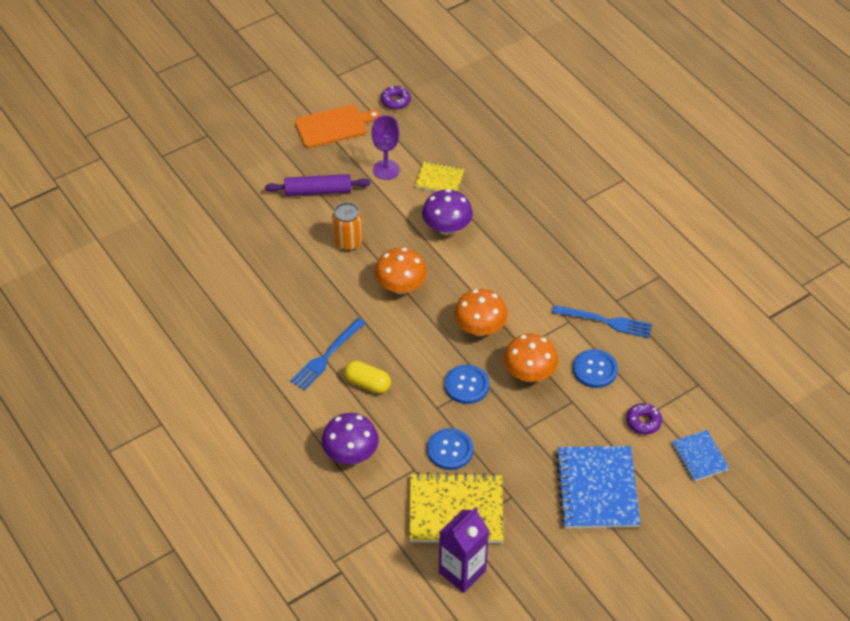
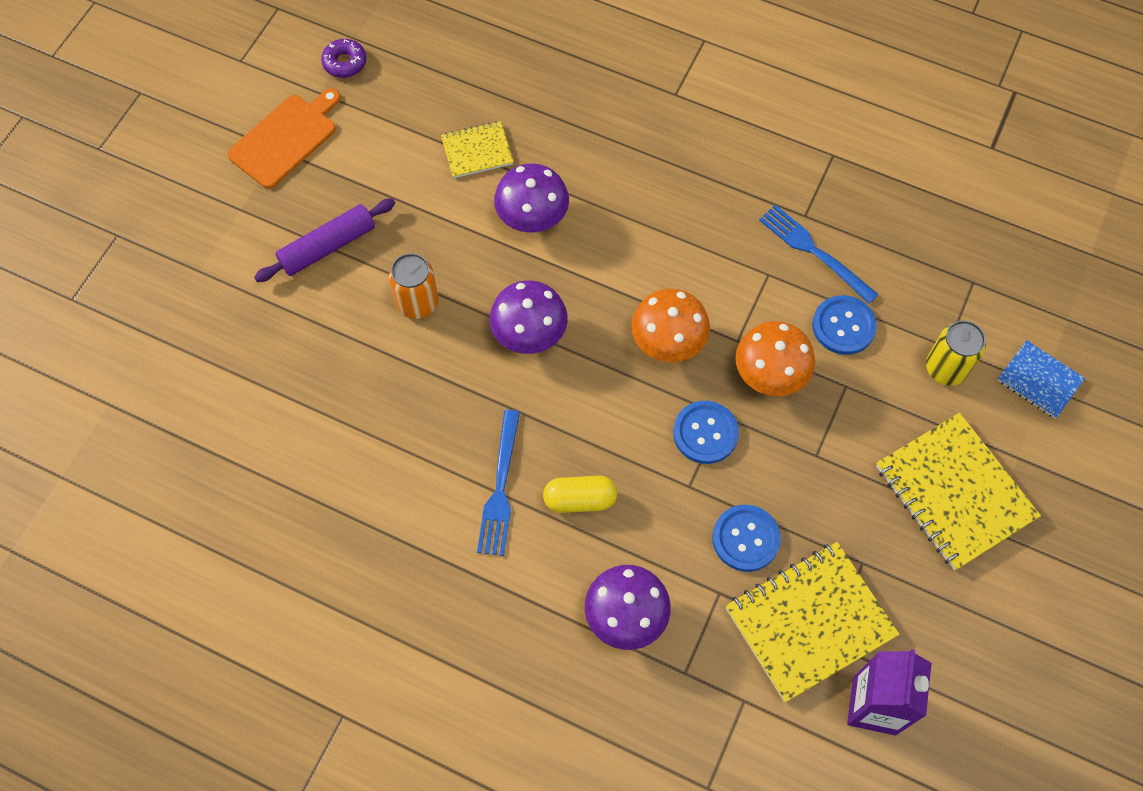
camera: 30 degrees left, 15 degrees up
(386, 170) = (398, 170): purple goblet -> none
(400, 287) = (529, 334): orange mushroom -> purple mushroom
(597, 489) = (954, 493): blue notebook -> yellow notebook
(606, 321) = (813, 251): blue fork -> blue fork turned 120 degrees counterclockwise
(643, 422) = (946, 368): purple donut -> yellow can

